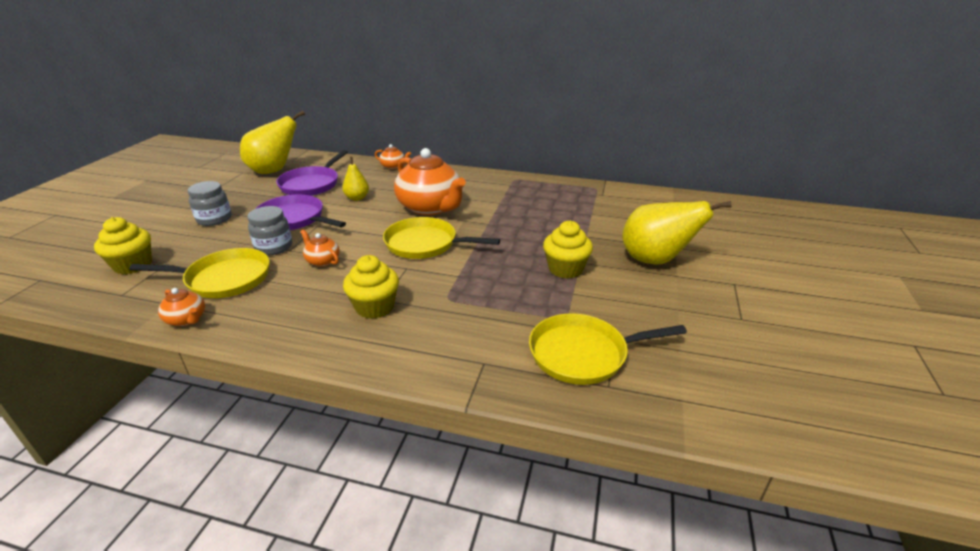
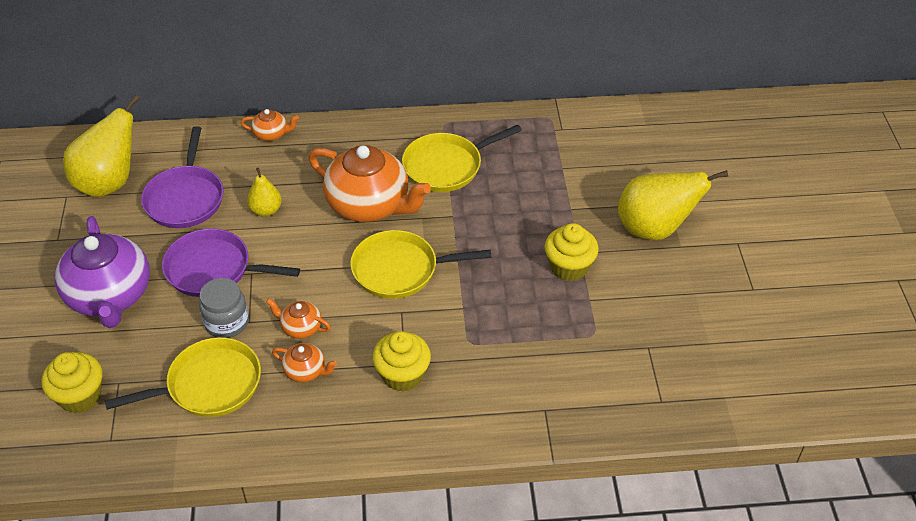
camera: 20 degrees left, 15 degrees up
(187, 319) = (217, 448): orange teapot -> orange teapot (306, 371)
(214, 219) = (110, 296): grey jar -> purple teapot
(583, 354) = (627, 373): yellow pan -> yellow pan (446, 166)

